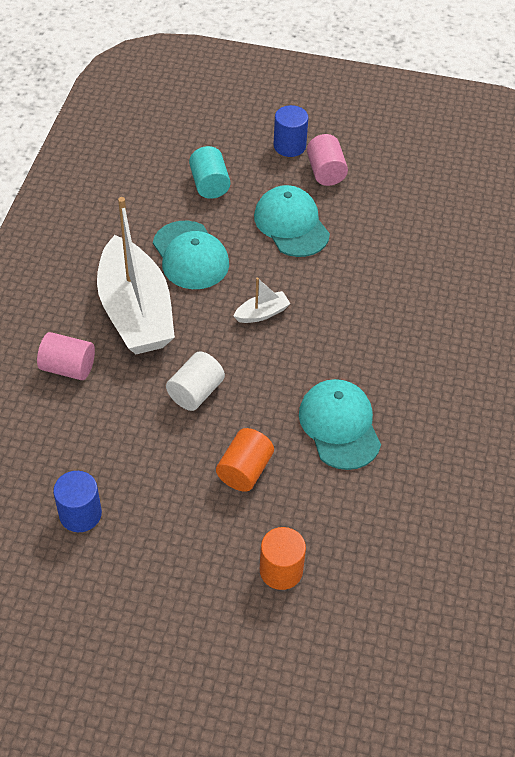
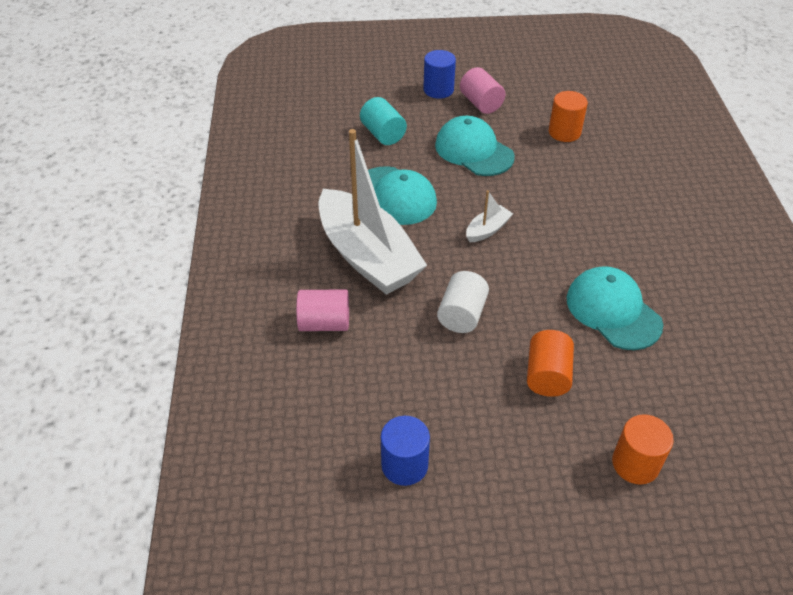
camera: 15 degrees left, 5 degrees down
(395, 225) = (564, 132): none -> orange cylinder

